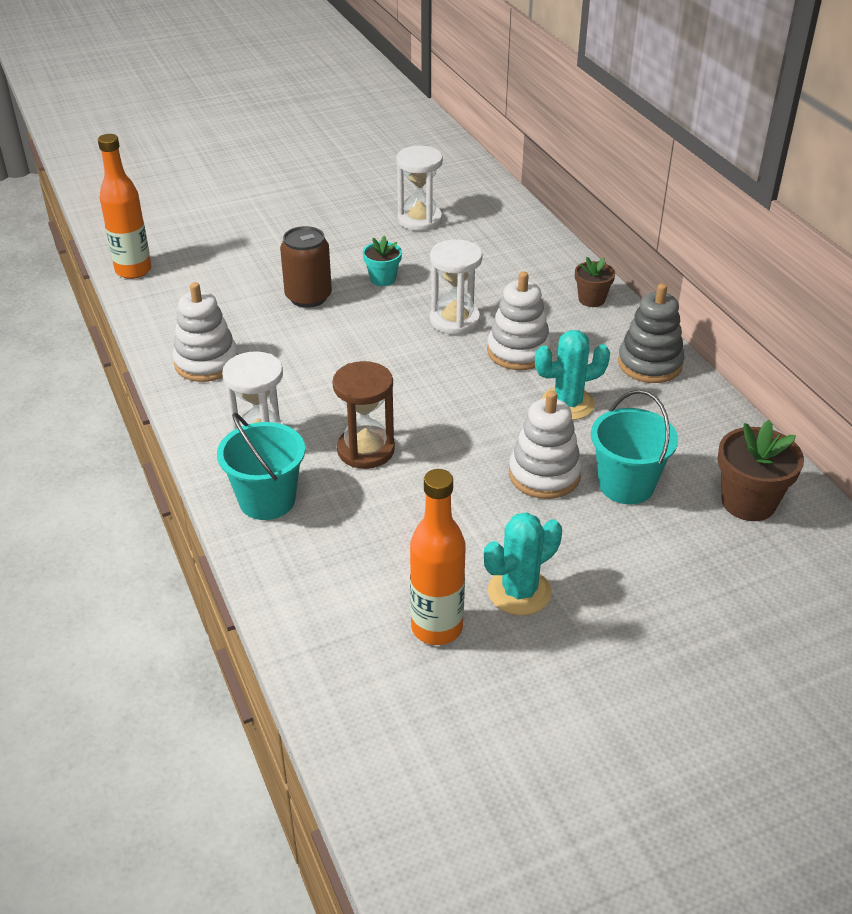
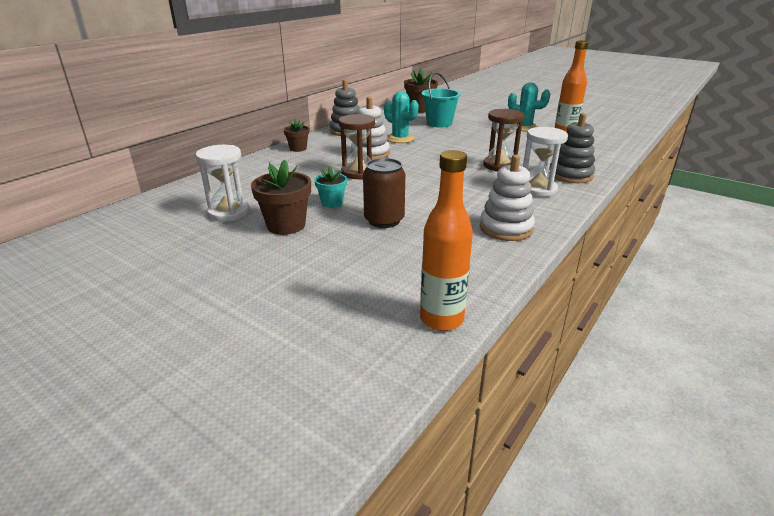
camera: 120 degrees left, 10 degrees down
(267, 500) = (570, 175): turquoise bucket -> grey stacking toy
(358, 242) = (286, 225): none -> brown flower pot
(454, 320) = (358, 173): white hourglass -> brown hourglass
(544, 475) = (455, 134): white stacking toy -> none

